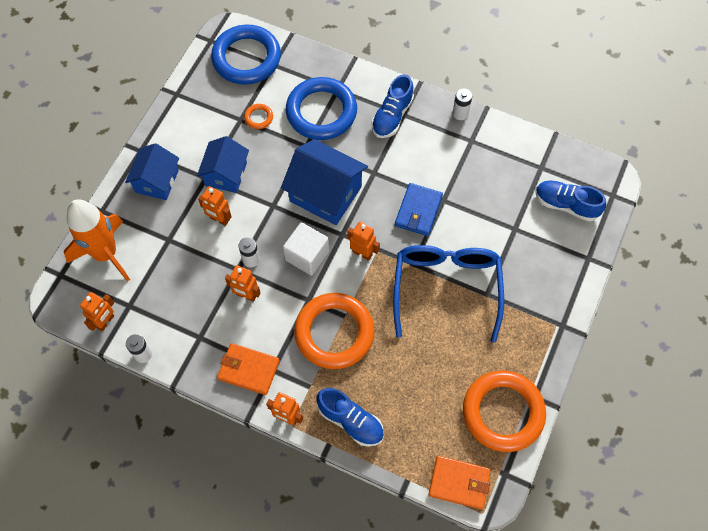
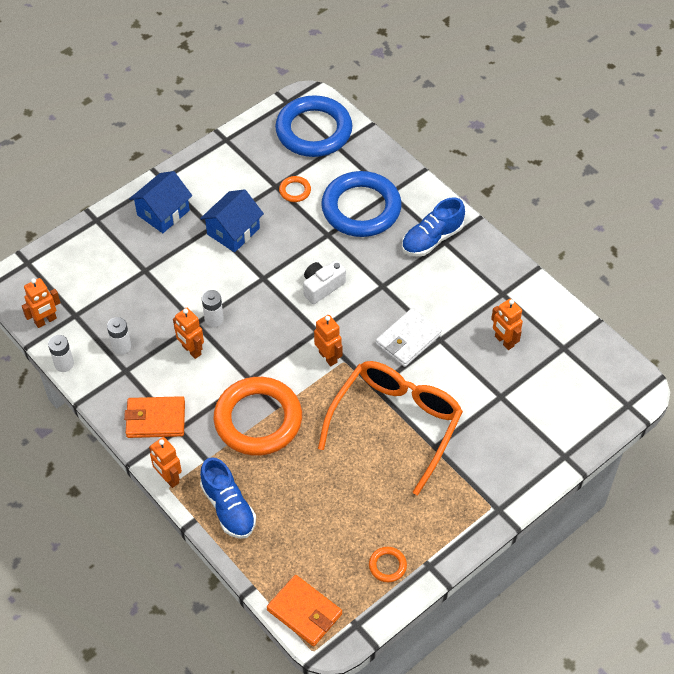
camera: 25 degrees right, 10 degrees down
(105, 254) = (79, 260): orange rocket -> none
(219, 219) = (203, 270): orange robot -> orange robot (504, 341)
(248, 370) = (155, 419): orange wallet -> orange wallet turned 45 degrees counterclockwise
(307, 255) = (271, 337): white cube -> none
(325, 194) = (322, 287): blue house -> white camera
(418, 211) = (408, 339): blue wallet -> white wallet
(446, 287) = (396, 423): blue glasses -> orange glasses
(460, 113) = (505, 263): white battery -> white battery (121, 346)
(503, 412) = (387, 566): orange ring -> orange ring, size x0.40
(566, 205) = (570, 394): blue shoe -> none

